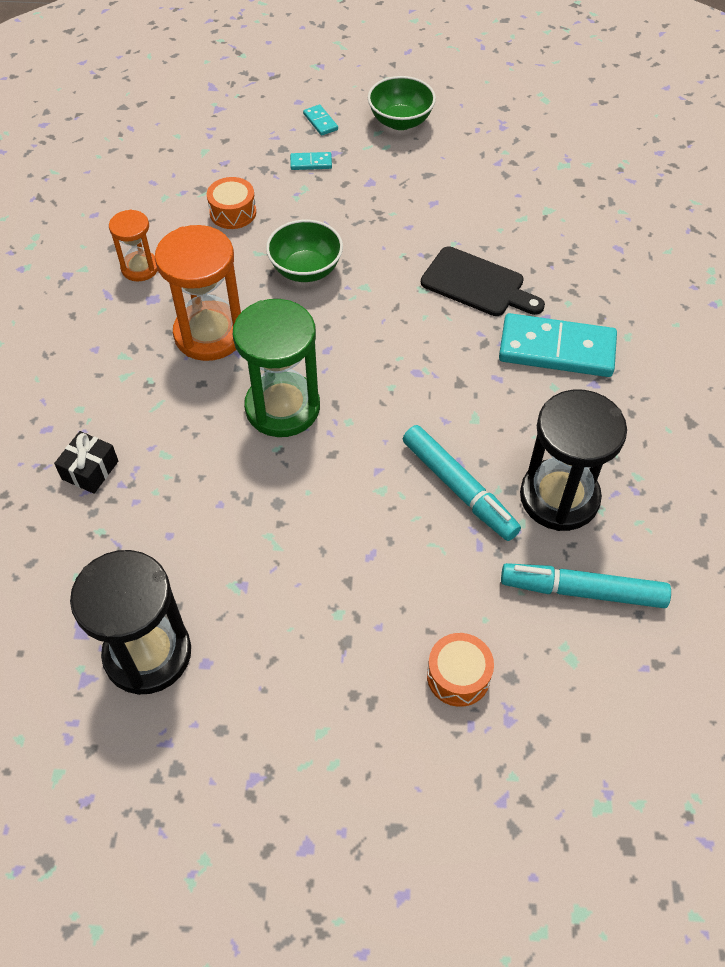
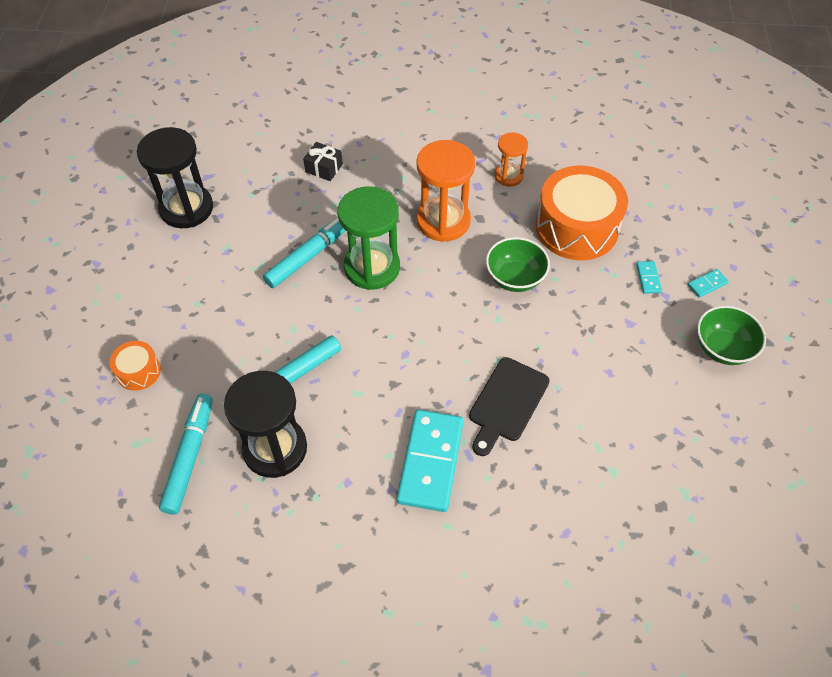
camera: 90 degrees right, 0 degrees up
(233, 212) = (576, 227): orange drum -> orange drum, size x2.13
(258, 479) = (309, 256): none -> turquoise marker

